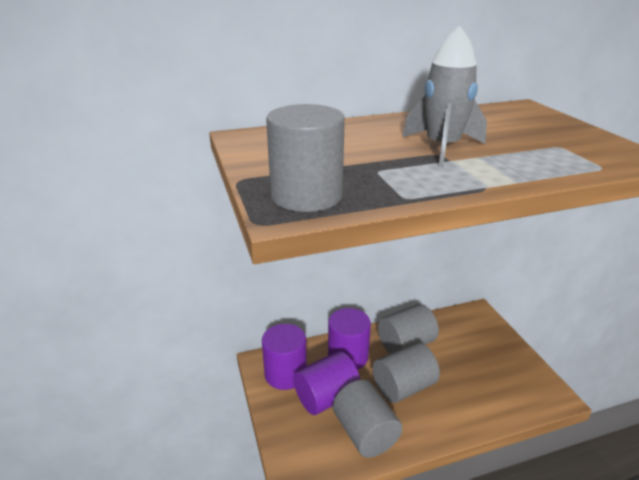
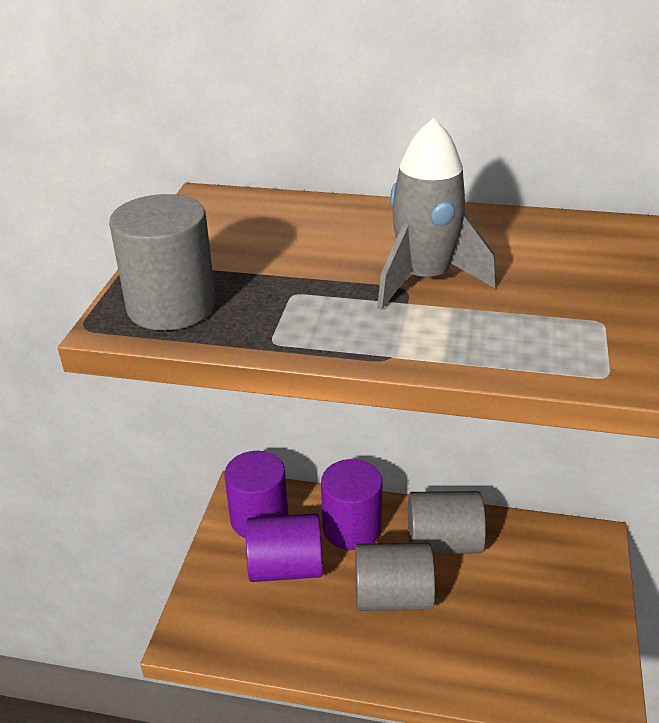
camera: 30 degrees right, 5 degrees up
(365, 433) = (298, 630): grey cylinder -> none

